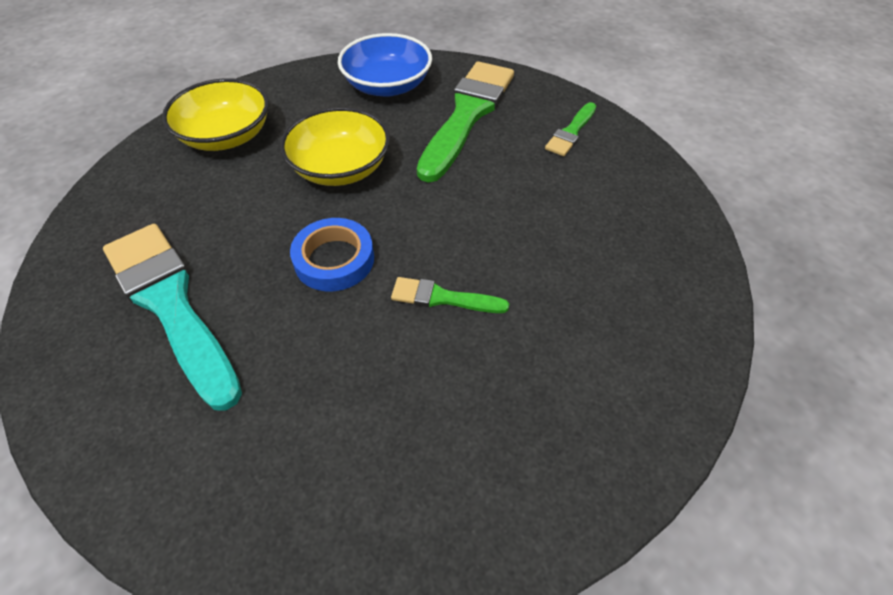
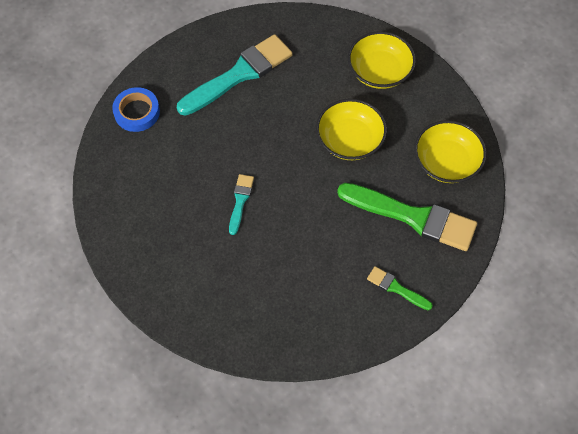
camera: 90 degrees right, 10 degrees up
(334, 259) = (269, 145): blue tape -> blue tape (137, 112)
(387, 85) = (446, 162): blue bowl -> yellow bowl
(443, 298) = (240, 201): green brush -> turquoise brush

